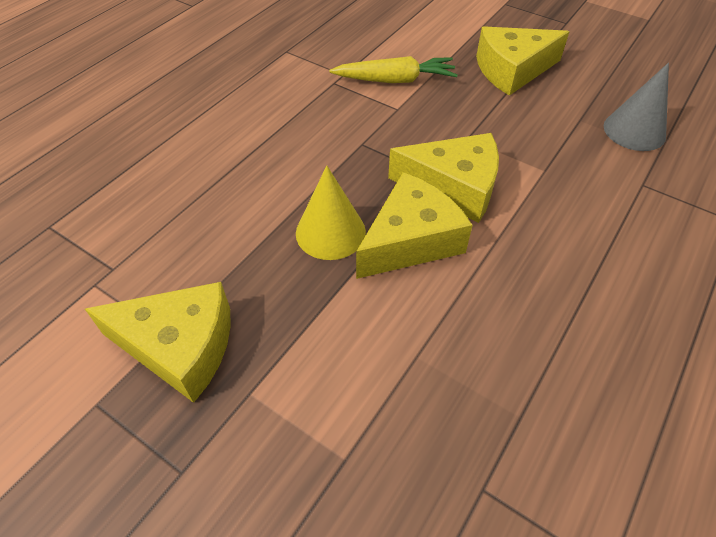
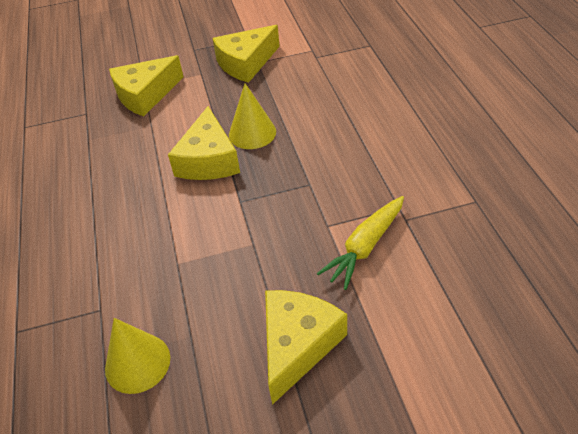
camera: 135 degrees right, 5 degrees down
(454, 187) = (221, 204): yellow cheese -> yellow cheese (145, 95)
(634, 131) = (137, 363): grey cone -> yellow cone

